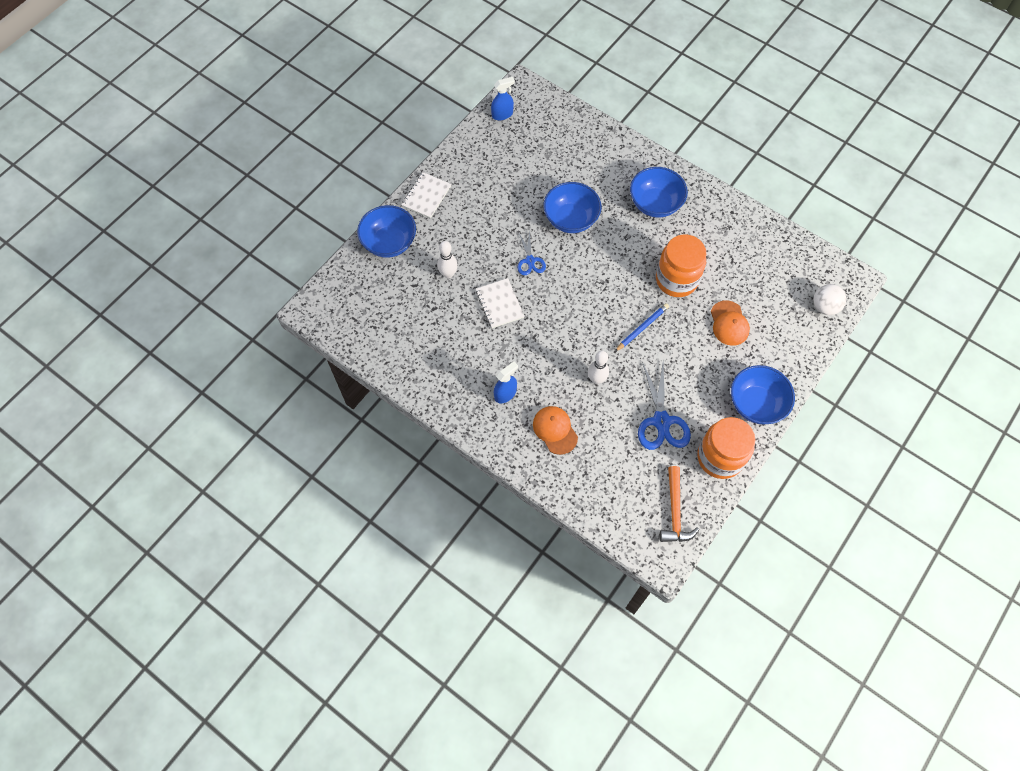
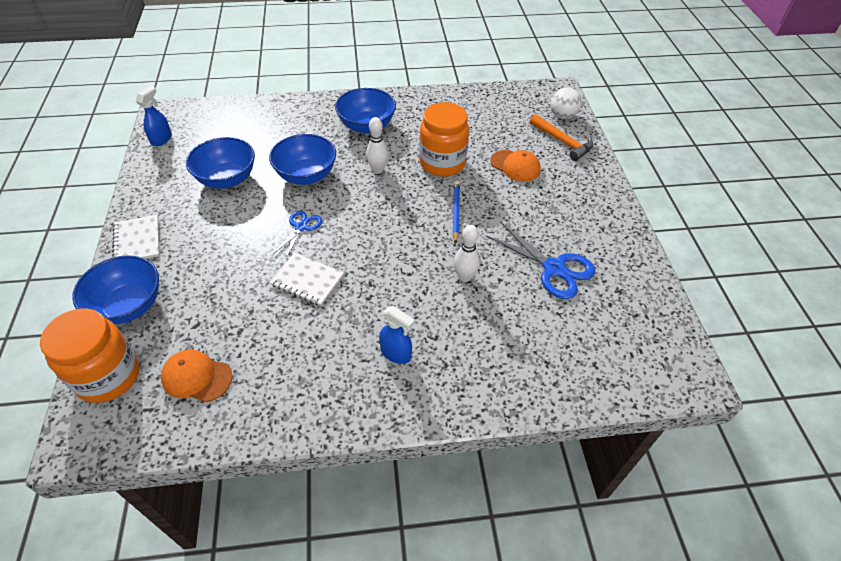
camera: 45 degrees left, 15 degrees down
(448, 274) = (226, 290): white bowling pin -> white bowling pin (377, 170)
(505, 394) = (396, 353): blue spray bottle -> blue spray bottle turned 120 degrees clockwise
(530, 260) = (301, 227): blue scissors -> blue scissors turned 105 degrees counterclockwise
(555, 430) = (478, 347): orange cap -> orange cap (196, 377)
(675, 511) = (651, 330): orange hammer -> orange hammer (563, 142)
(720, 457) = (627, 260): orange jar -> orange jar (108, 376)
(756, 404) = (601, 204): blue bowl -> blue bowl (227, 179)

